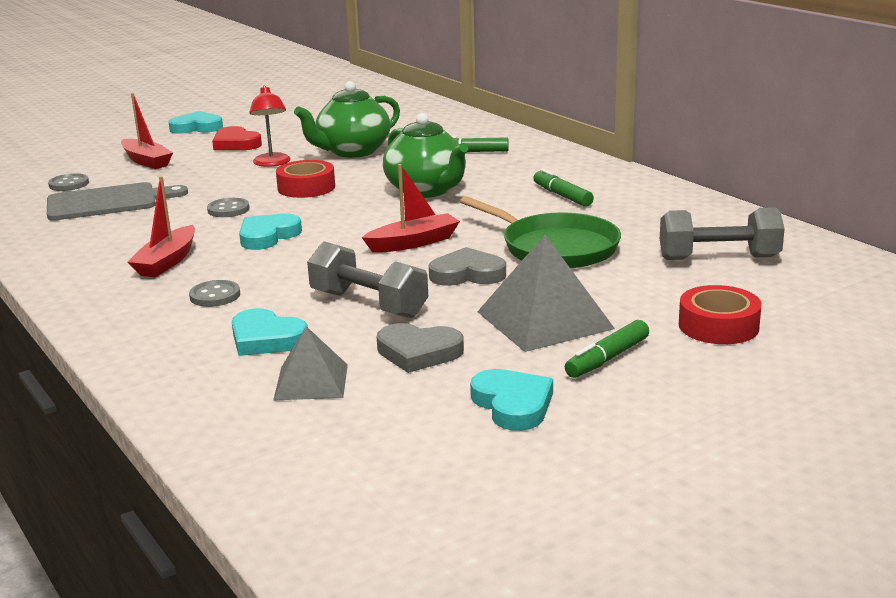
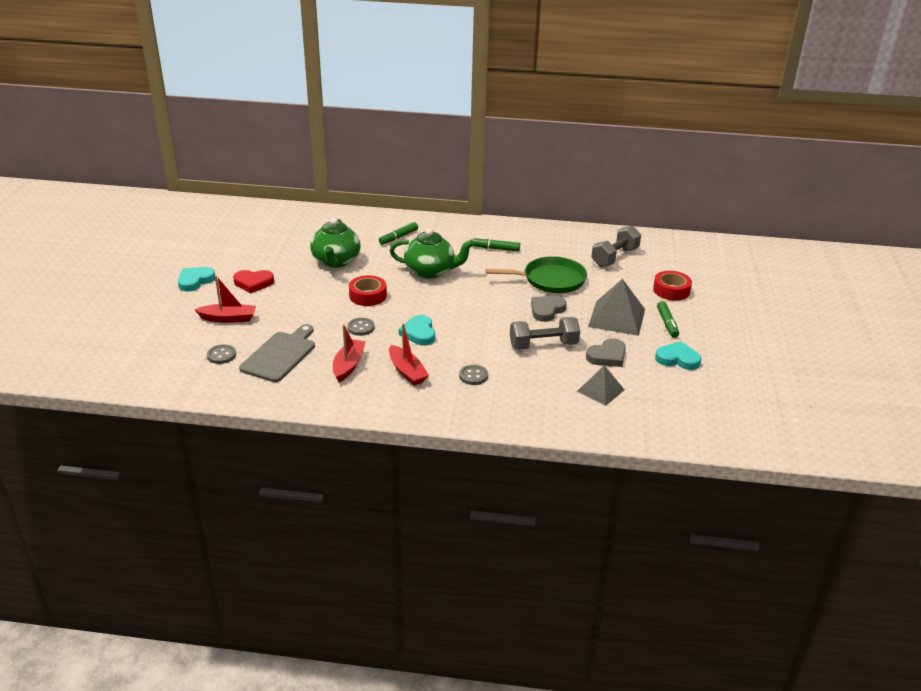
camera: 50 degrees left, 10 degrees up
(266, 339) = (543, 383): turquoise heart -> none
(272, 163) = (310, 288): red lamp -> none
(413, 243) = (491, 305): red boat -> red boat (348, 365)

